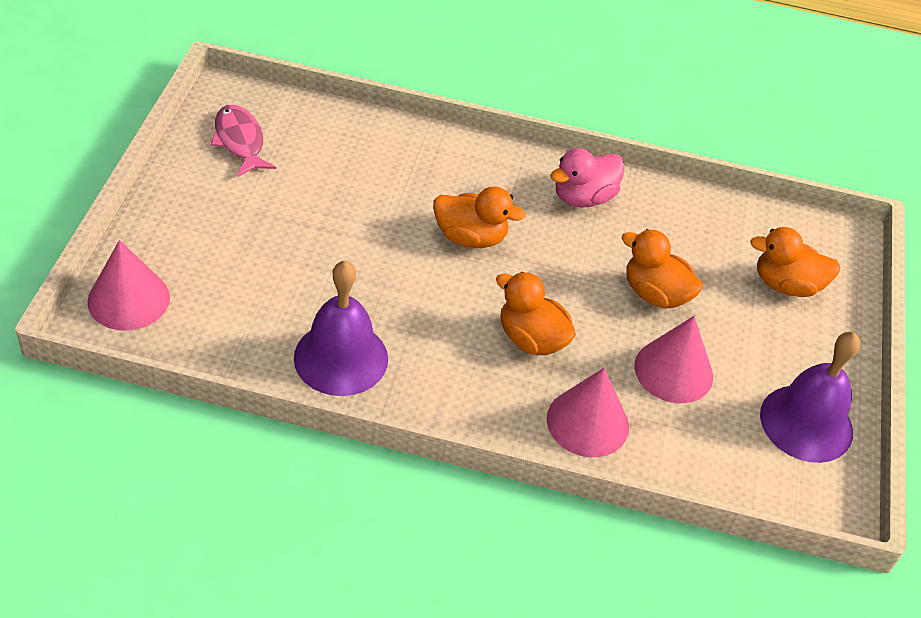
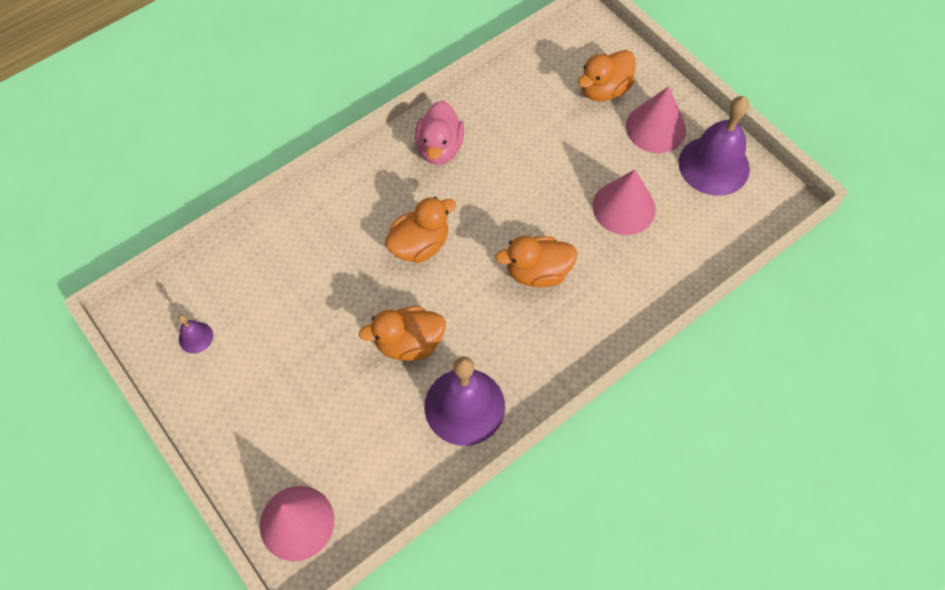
camera: 45 degrees left, 15 degrees up
(240, 141) = (196, 337): pink fish -> purple bell
(587, 422) = (628, 288): pink cone -> pink cone (655, 128)
(655, 294) = (555, 170): orange duck -> orange duck (409, 343)

